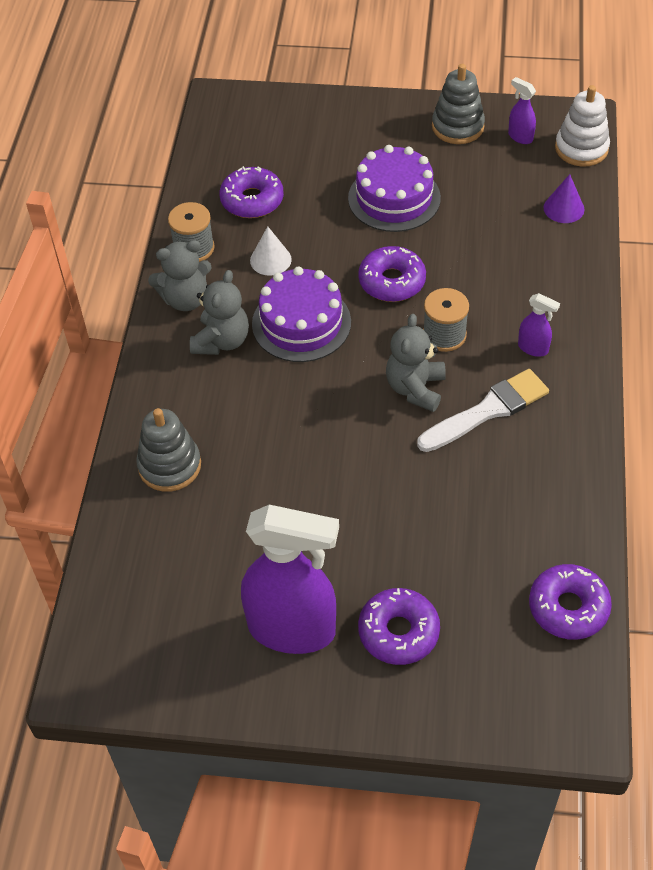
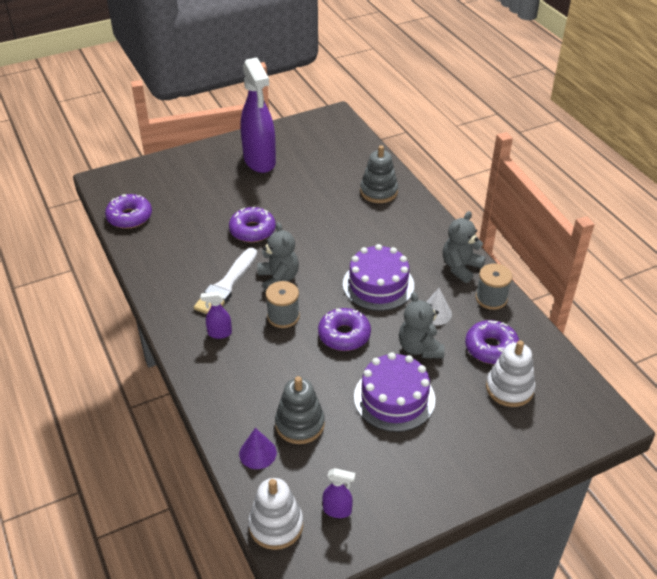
camera: 145 degrees right, 10 degrees down
(221, 341) = (414, 255): grey teddy bear -> grey teddy bear (419, 348)
(276, 159) = (509, 388): none -> white stacking toy
(293, 629) = (260, 161): purple spray bottle -> purple spray bottle turned 90 degrees counterclockwise
(398, 632) = (209, 178): purple donut -> purple donut (252, 230)
(457, 127) = (398, 493): grey stacking toy -> grey stacking toy (300, 424)

